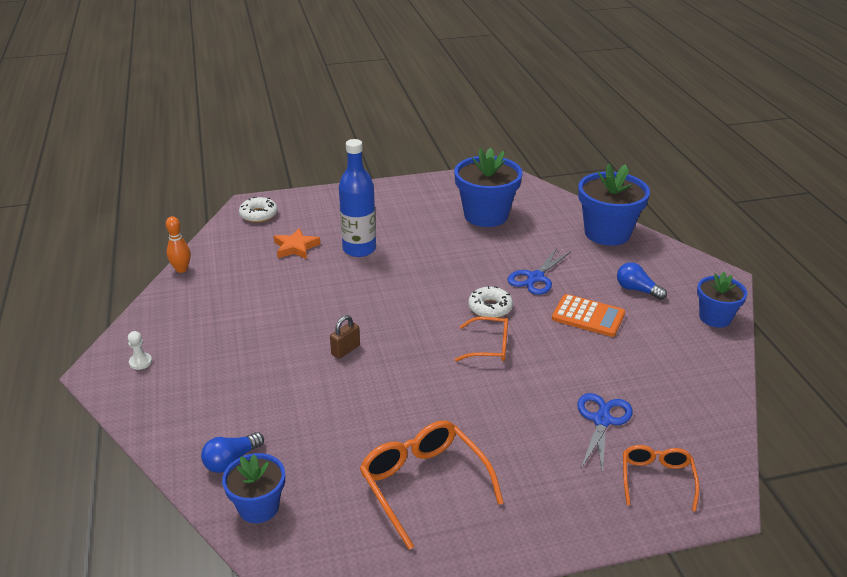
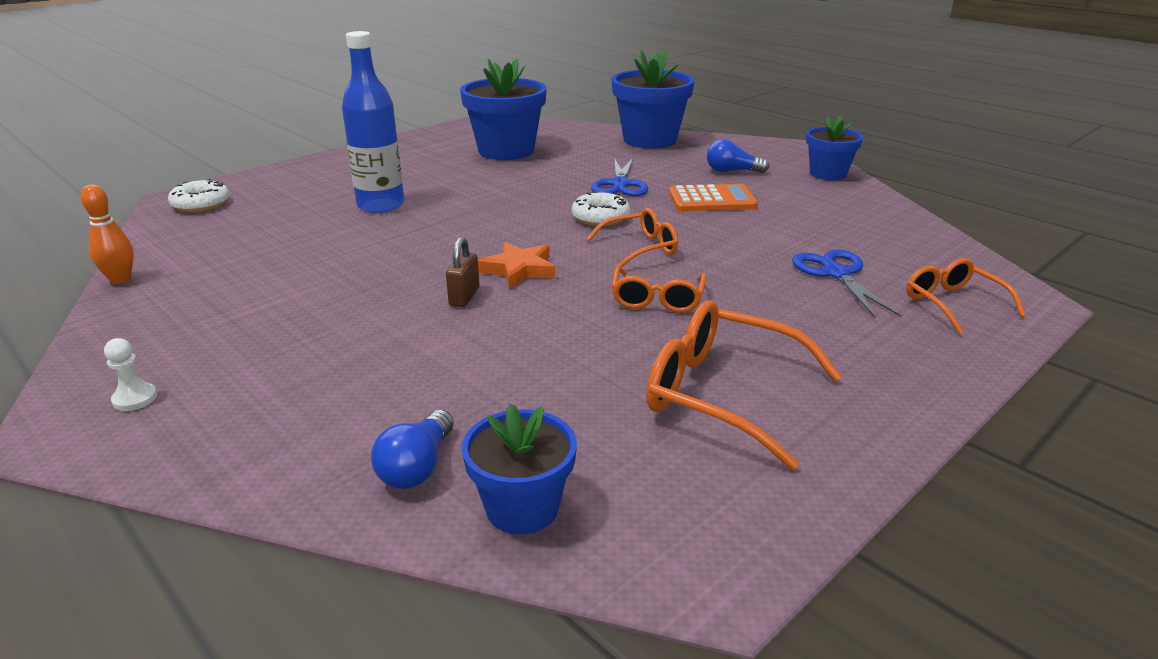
camera: 30 degrees left, 5 degrees down
(296, 247) = (288, 221): orange star -> orange star (519, 270)
(457, 396) = (657, 299): none -> orange glasses

